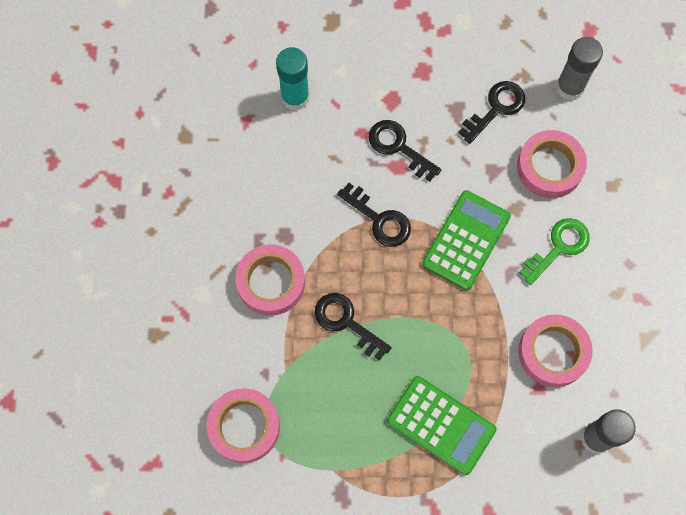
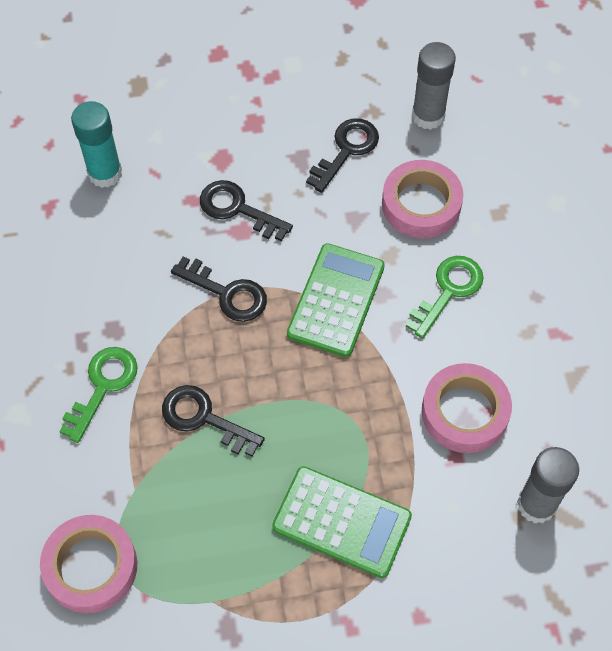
camera: 10 degrees left, 10 degrees down
(271, 282) = (103, 386): pink tape -> green key

